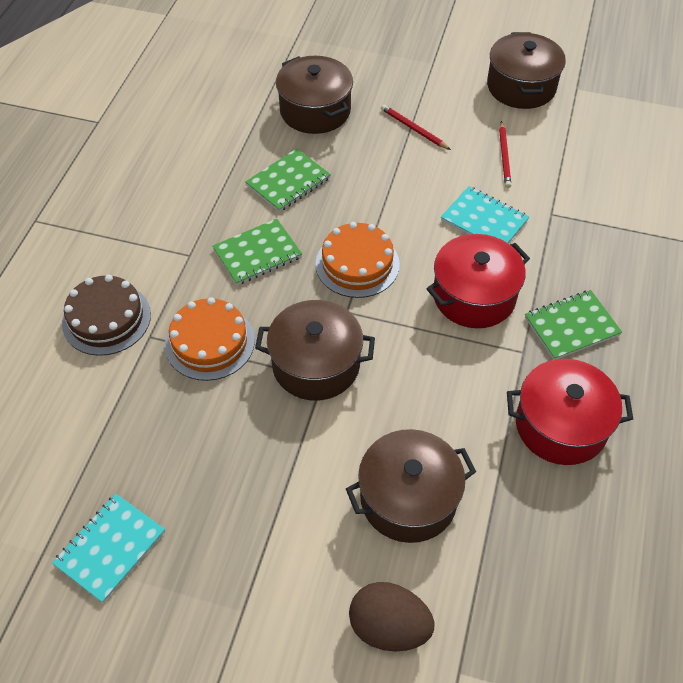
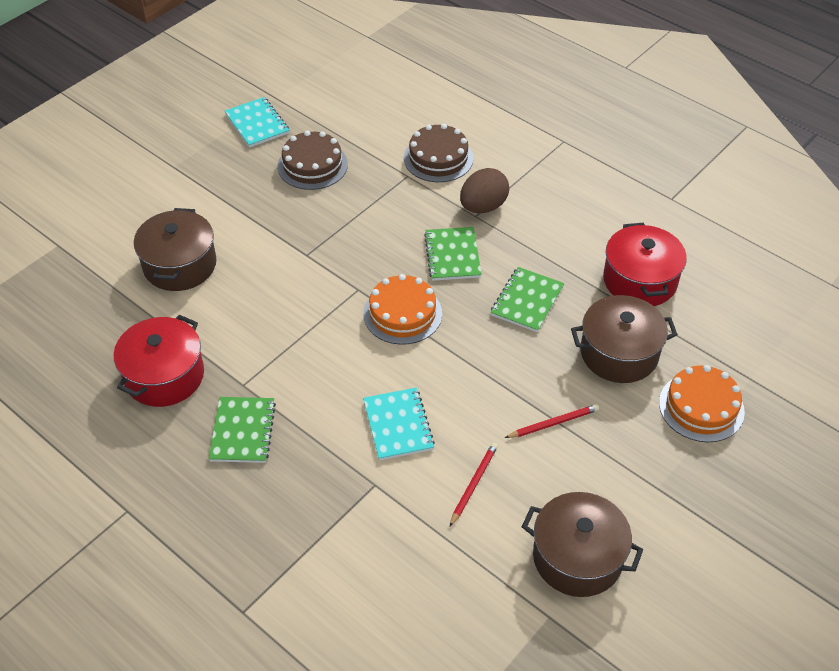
camera: 115 degrees right, 5 degrees down
(170, 440) = (312, 165): none -> brown cake
(210, 342) = (380, 204): orange cake -> orange cake (701, 407)
(288, 182) = (527, 301): green notebook -> green notebook turned 45 degrees clockwise
(316, 364) = (321, 255): brown pot -> none
(389, 627) = (109, 225): brown egg -> brown egg (483, 207)
(474, 296) = (319, 378): red pot -> red pot (640, 280)
(484, 220) = (398, 425): turquoise notebook -> turquoise notebook turned 75 degrees counterclockwise
(504, 156) = (473, 484): red pencil -> red pencil turned 90 degrees clockwise

